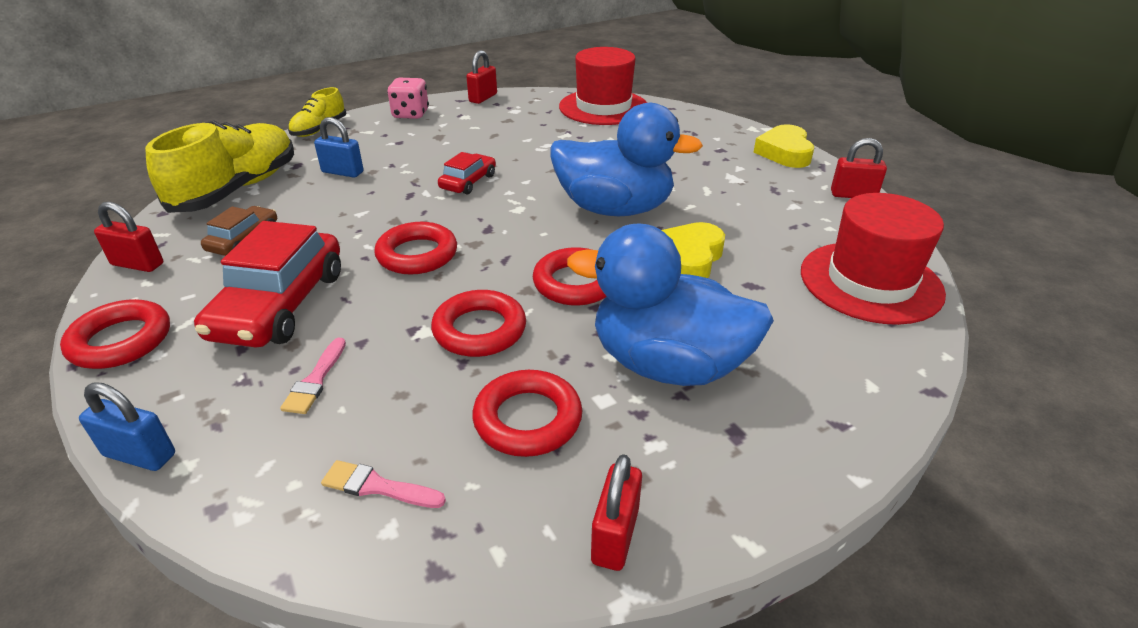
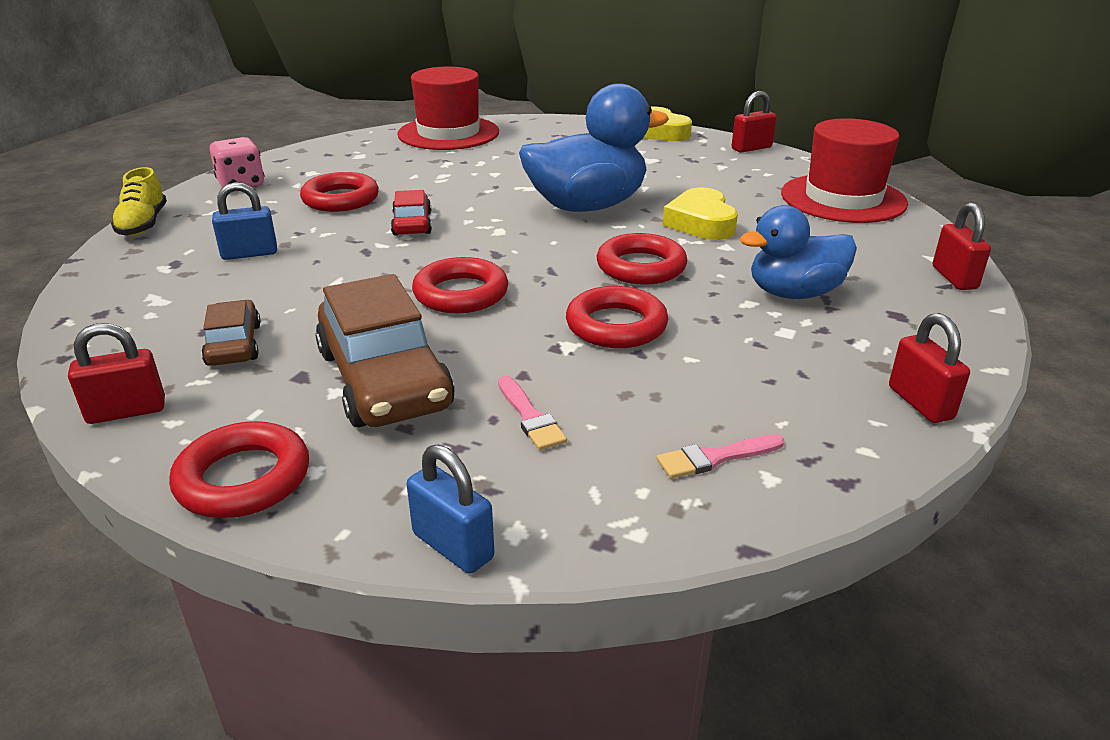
camera: 35 degrees left, 5 degrees down
(140, 455) = (453, 546): blue padlock -> blue padlock turned 60 degrees clockwise
(237, 189) = (134, 305): yellow shoe -> none
(280, 304) = (384, 379): red car -> brown car
(483, 98) = (304, 152): red padlock -> red padlock (954, 278)
(527, 419) = (753, 366): red ring -> red ring (340, 199)
(667, 364) = (794, 293): blue duck -> blue duck, size x0.66

